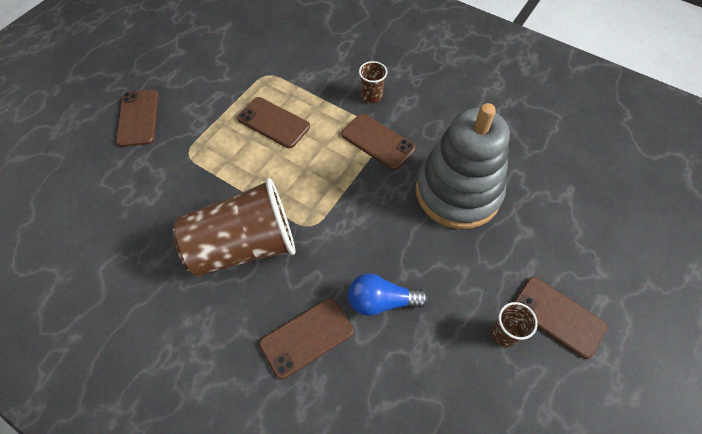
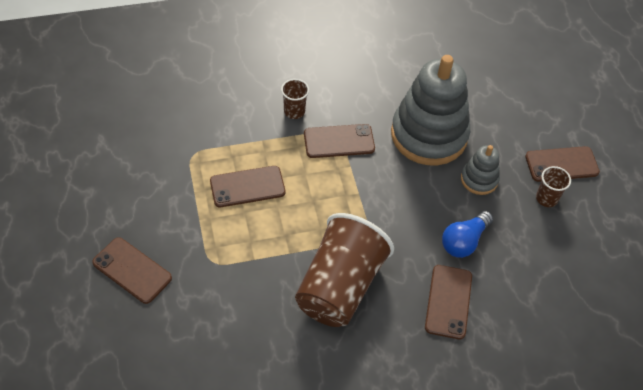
camera: 50 degrees left, 5 degrees down
(458, 263) = (479, 179): none -> grey stacking toy

